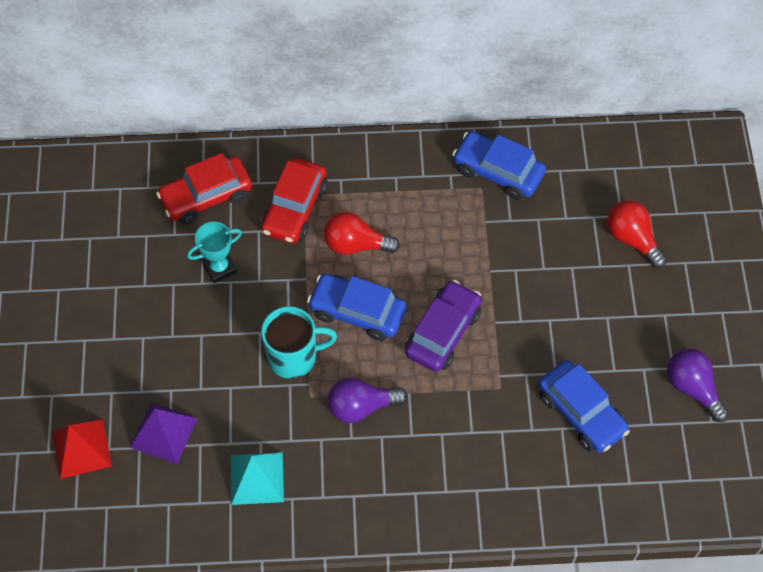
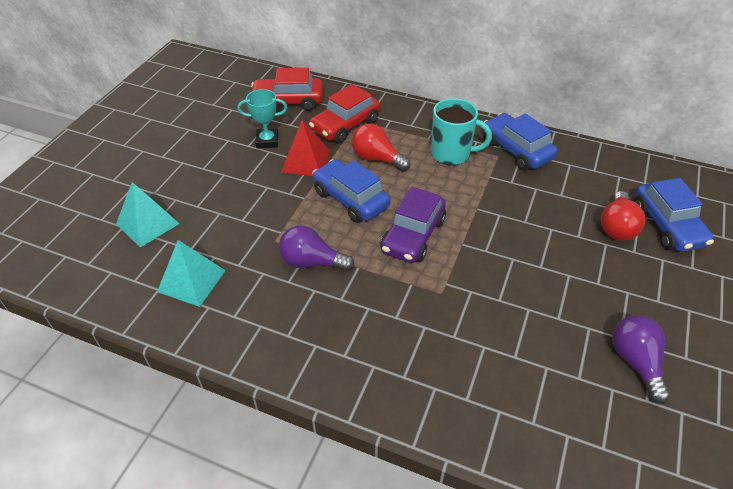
camera: 25 degrees right, 15 degrees down
(82, 448) = (82, 212): red pyramid -> red pyramid (306, 161)
(163, 432) = (147, 223): purple pyramid -> turquoise pyramid
(294, 357) = (281, 210): turquoise mug -> turquoise mug (451, 154)
(443, 332) = (413, 236): purple car -> purple car turned 150 degrees clockwise
(581, 412) = (509, 340): blue car -> blue car (667, 225)
(632, 239) = (617, 227): red light bulb -> red light bulb turned 150 degrees counterclockwise

